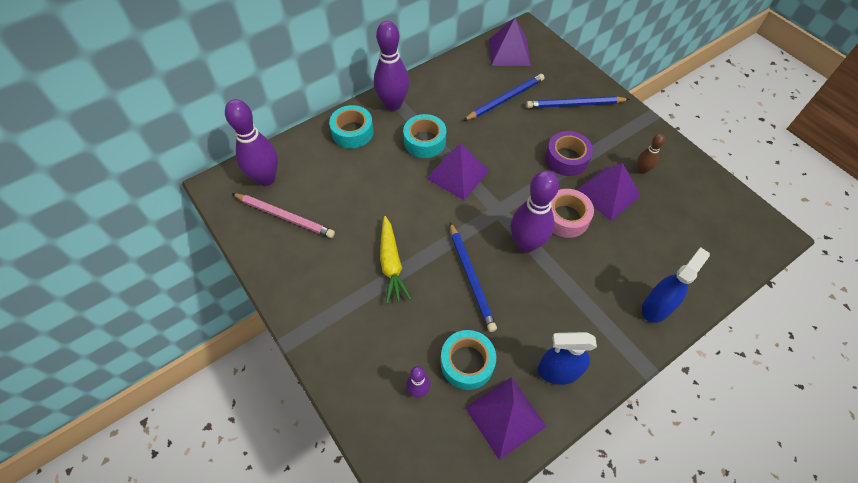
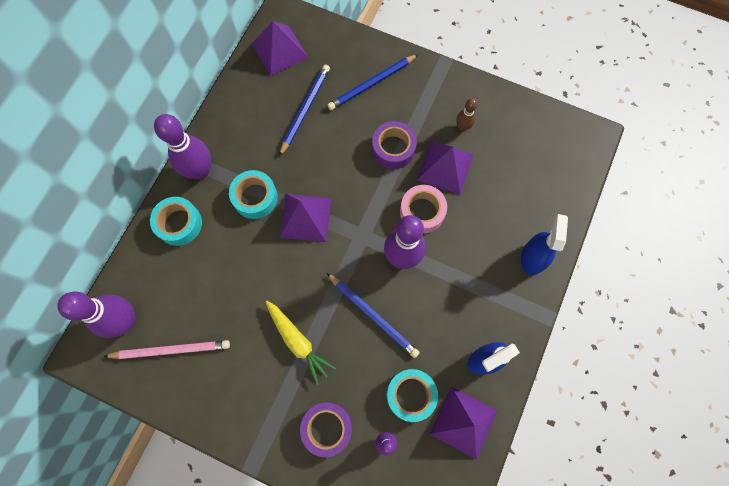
camera: 30 degrees left, 15 degrees up
(372, 347) = (327, 428): none -> purple tape

